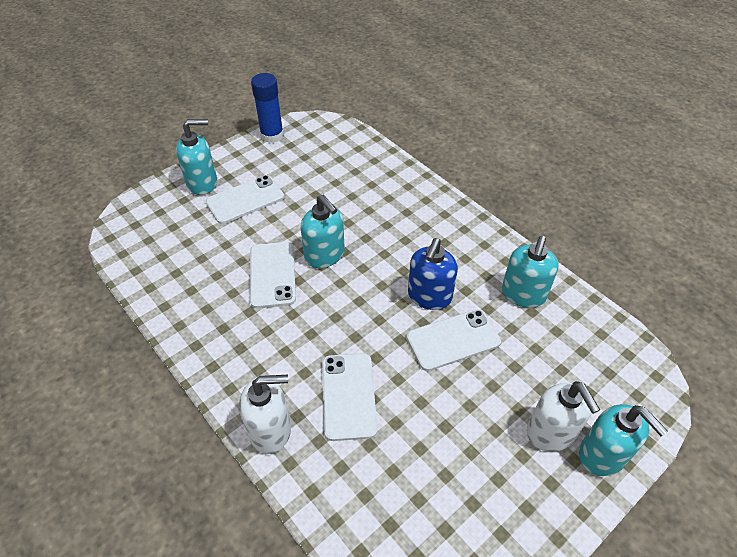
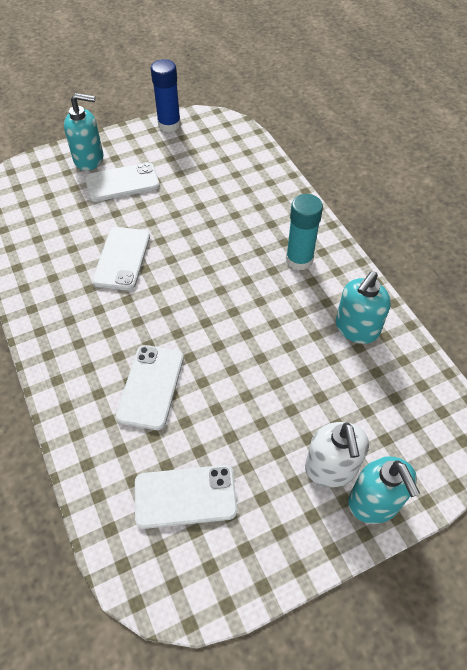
camera: 15 degrees right, 5 degrees up
(271, 430) = (70, 400): white soap dispenser -> none
(325, 255) = (177, 250): turquoise soap dispenser -> none
(429, 296) = (262, 311): blue soap dispenser -> none
(446, 241) = (299, 260): none -> turquoise glue stick
(453, 340) = (269, 357): white phone -> white phone (185, 496)

